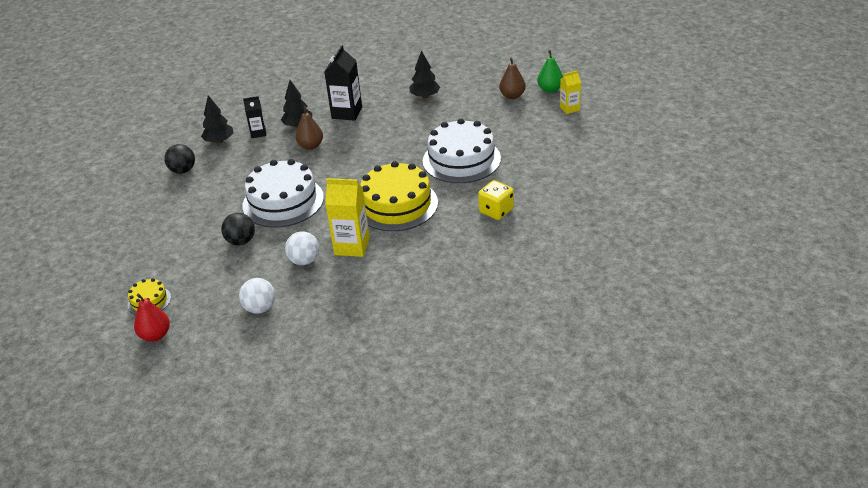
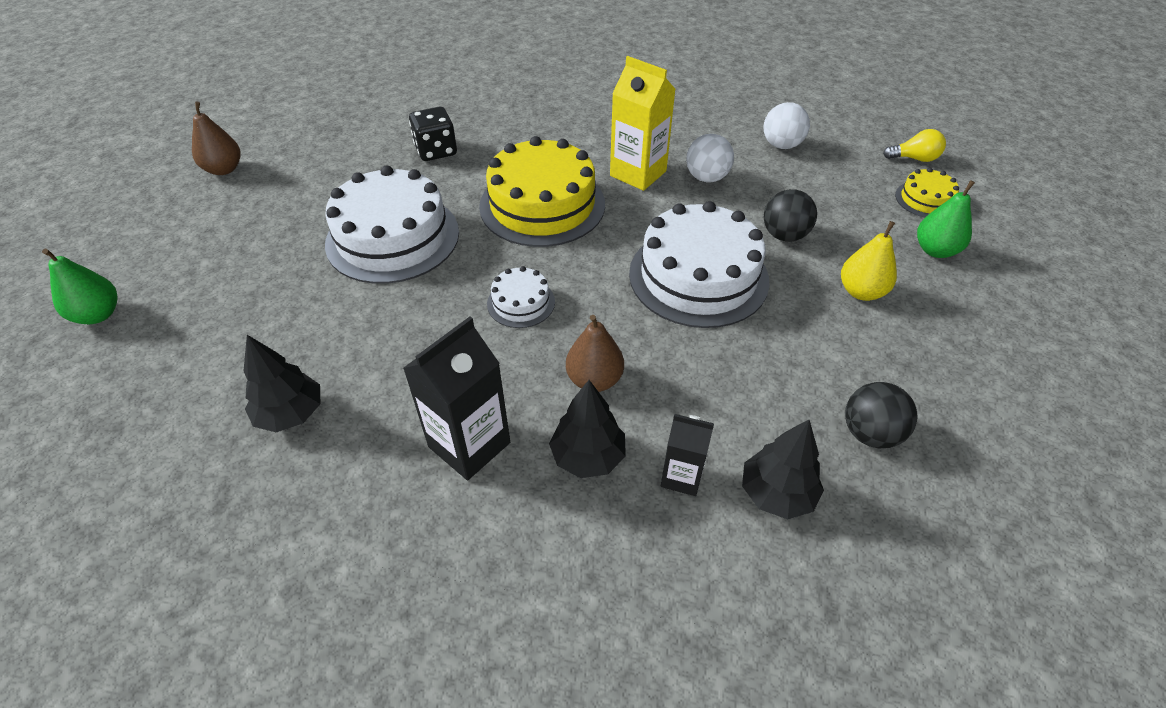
camera: 155 degrees left, 10 degrees up
(145, 266) = (935, 250): none -> green pear
(155, 335) = (914, 158): red pear -> yellow light bulb
(190, 226) = (861, 292): none -> yellow pear
(367, 159) = (521, 303): none -> white cake
(496, 211) = (436, 151): yellow dice -> black dice
(512, 96) = (166, 331): brown pear -> brown pear (224, 169)
(569, 108) = (140, 259): yellow carton -> none

